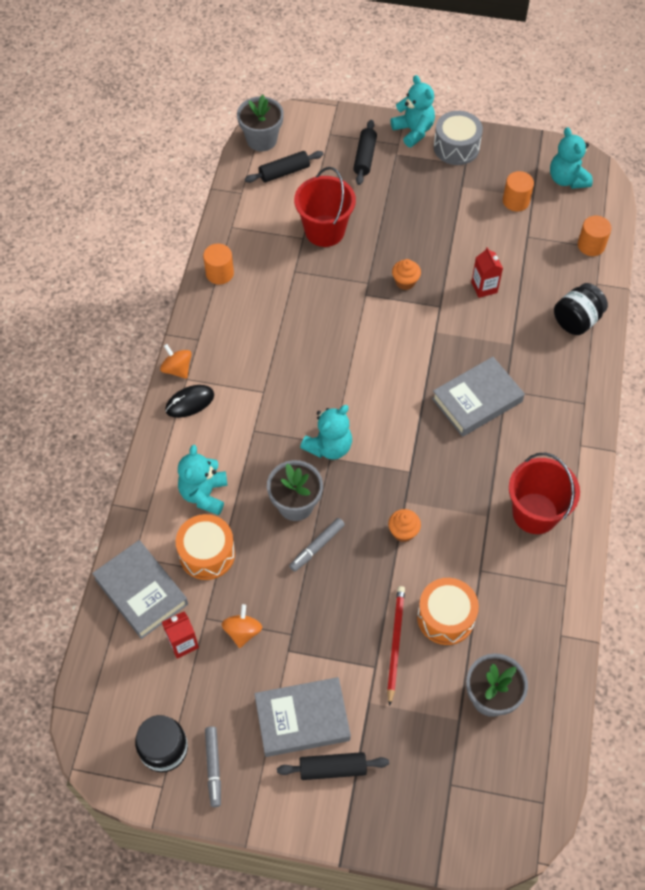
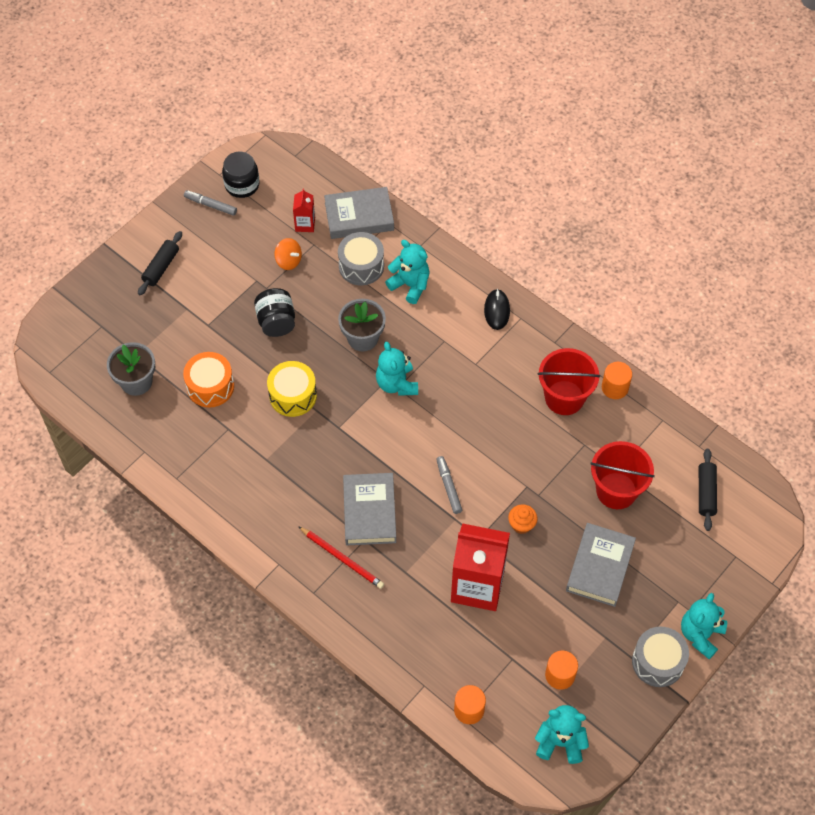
camera: 120 degrees right, 0 degrees up
(177, 369) = (534, 316): orange spinning top -> none
(207, 553) = (361, 266): orange drum -> grey drum
(261, 140) = (758, 494): grey flower pot -> none
(302, 719) = (204, 266): grey book -> grey book (599, 567)
(317, 547) = (320, 335): grey marker -> grey marker (448, 487)
(365, 157) = (688, 571): black rolling pin -> none
(395, 643) = (215, 345): red pencil -> red pencil (342, 558)
(403, 532) = (293, 395): orange cupcake -> yellow drum
(413, 131) = (700, 634): turquoise teddy bear -> turquoise teddy bear turned 120 degrees clockwise
(484, 287) = (477, 586): red carton -> red carton, size x2.19
(535, 513) = (245, 493): red bucket -> red bucket (564, 398)
(576, 320) = (396, 641): black jar -> black jar (276, 322)

